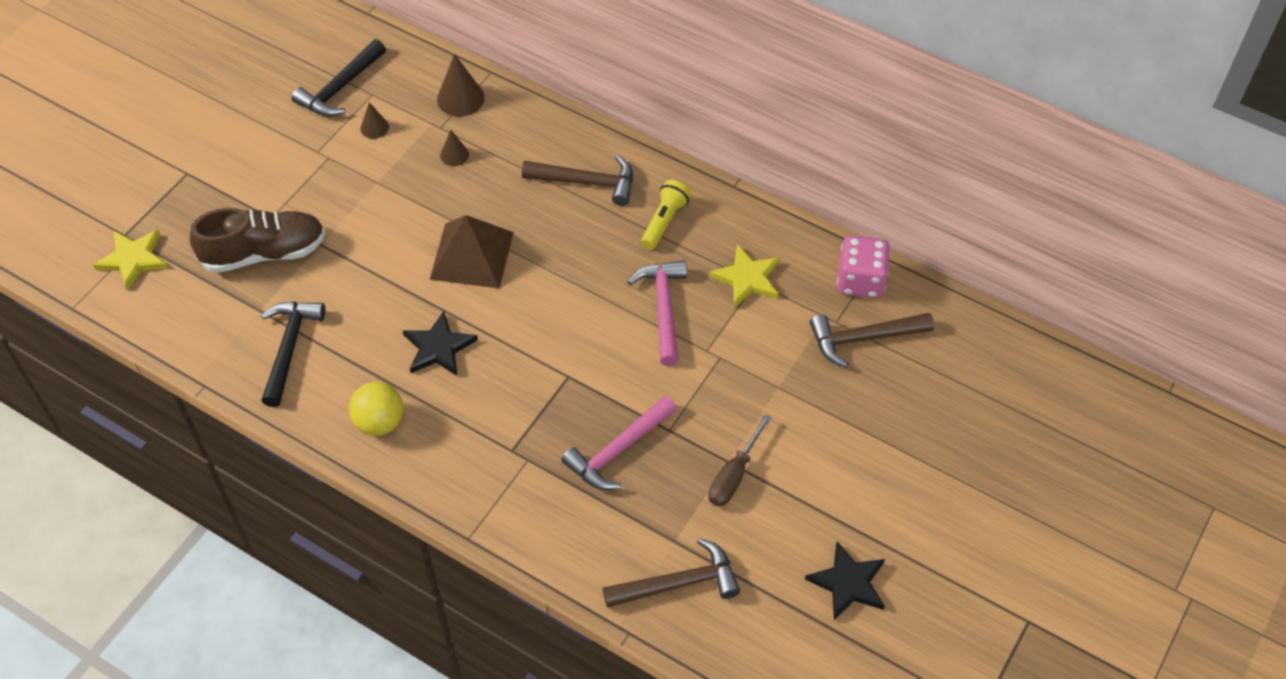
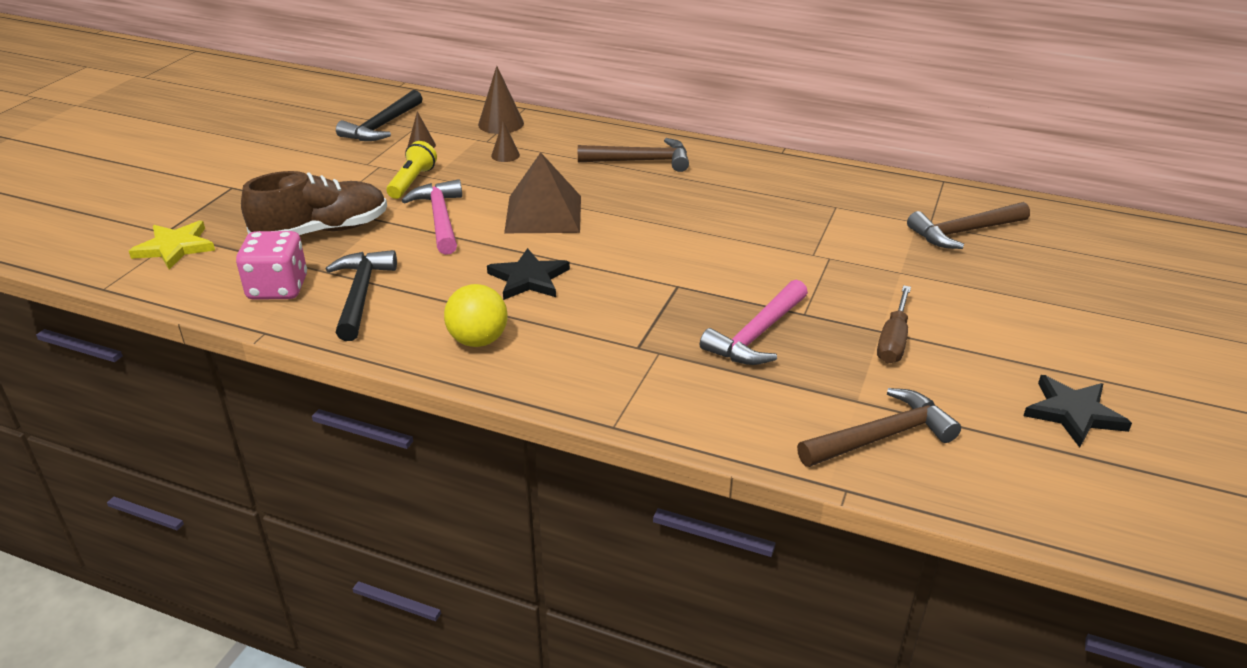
camera: 10 degrees left, 20 degrees down
(663, 309) = (754, 231): pink hammer -> pink hammer (440, 219)
(664, 221) = (727, 177): yellow flashlight -> yellow flashlight (412, 182)
(747, 278) = (826, 205): yellow star -> none
(860, 281) = (935, 197): pink dice -> pink dice (278, 288)

